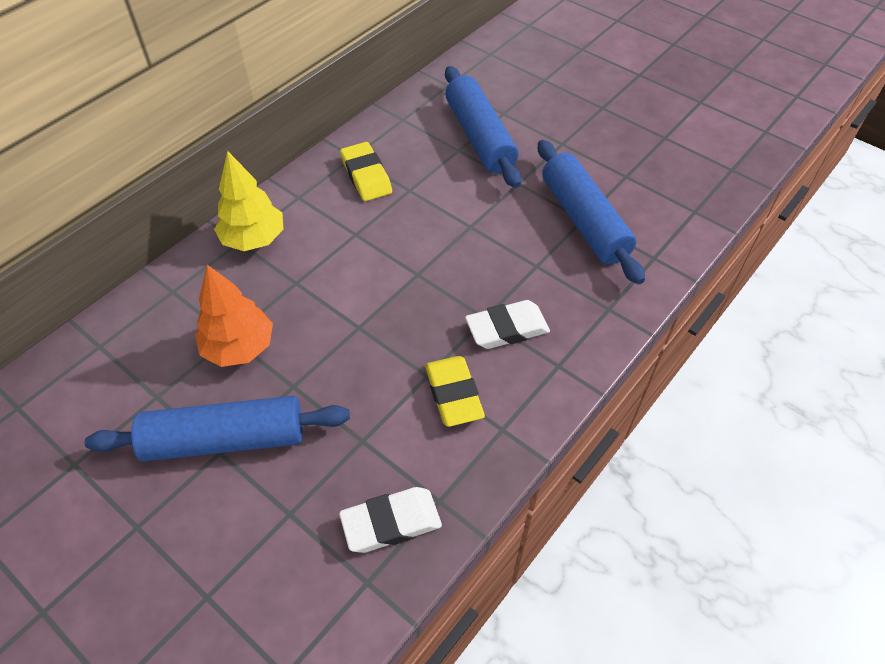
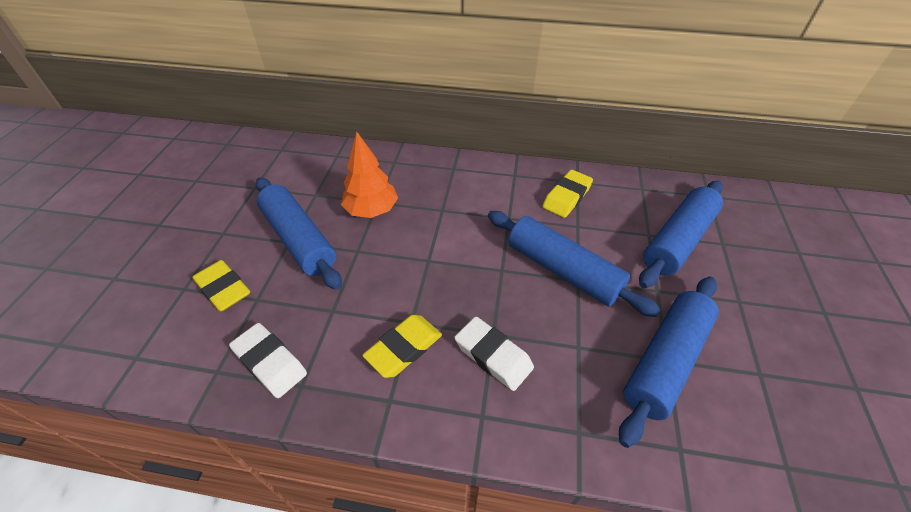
camera: 60 degrees right, 5 degrees down
(244, 547) = (223, 289): none -> yellow eraser
(254, 239) = (461, 173): yellow tree -> none
(452, 230) = (563, 270): none -> blue rolling pin

